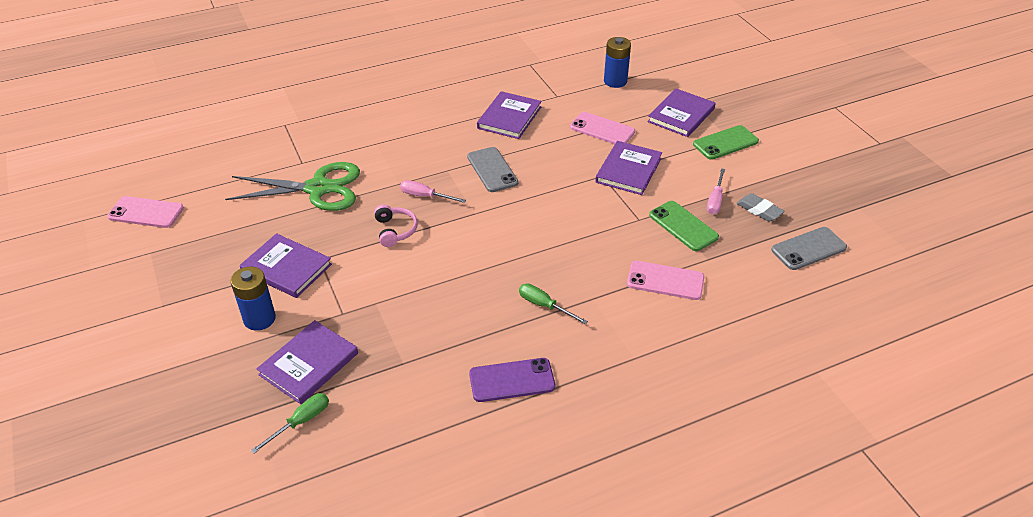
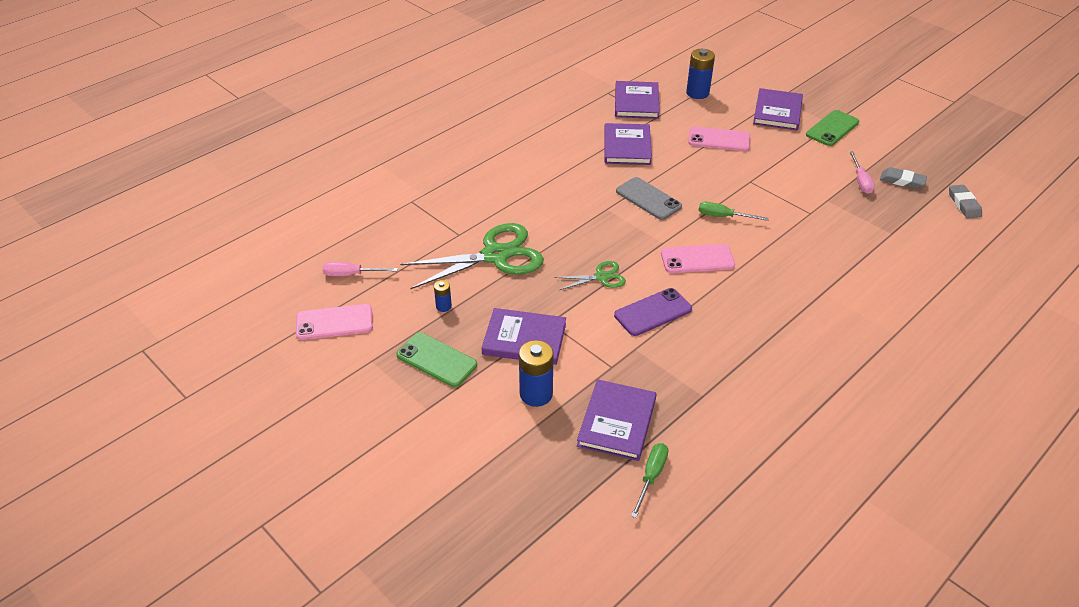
camera: 20 degrees left, 0 degrees up
(242, 222) = (443, 306): none -> blue battery
(395, 230) = (601, 277): pink headphones -> green scissors
(425, 196) = (605, 238): pink screwdriver -> pink screwdriver (351, 274)
(512, 380) = (809, 383): purple phone -> purple phone (653, 312)
(544, 305) = (787, 310): green screwdriver -> green screwdriver (723, 216)
(628, 170) = (769, 171): purple book -> purple book (636, 102)
(665, 281) = (871, 261): pink phone -> pink phone (697, 259)
(683, 226) = (851, 210): green phone -> green phone (436, 360)
(808, 249) = (964, 204): grey phone -> grey eraser

